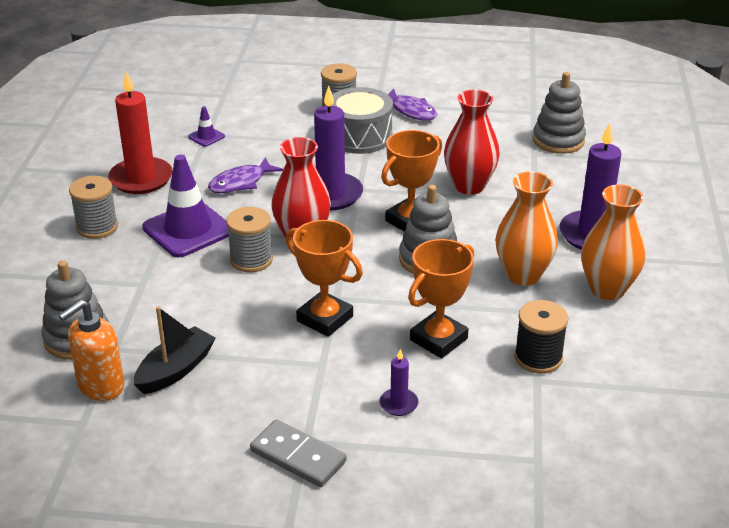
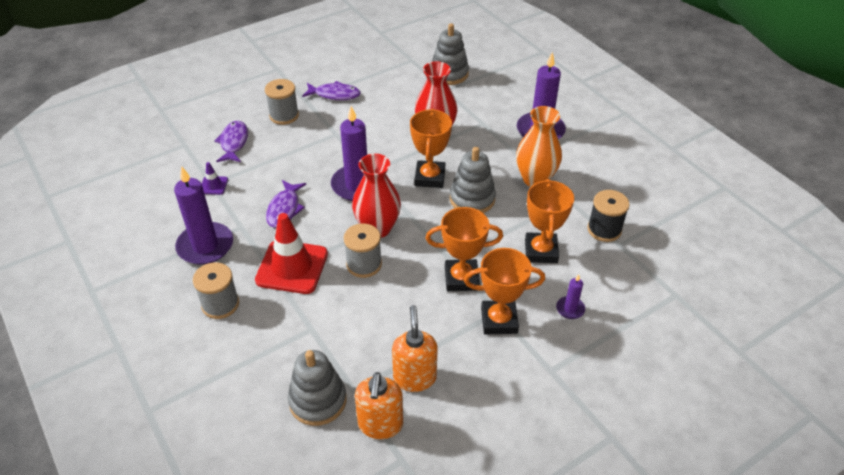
camera: 40 degrees left, 10 degrees up
(141, 179) = (205, 246): red candle -> purple candle
(175, 370) = (414, 377): black boat -> orange soap dispenser
(188, 230) = (292, 267): purple traffic cone -> red traffic cone
(266, 111) = (234, 143): none -> purple fish
(298, 456) = (558, 384): grey domino -> none
(313, 372) = (499, 320): none -> orange trophy
(360, 136) = (324, 131): grey drum -> none
(607, 289) = (587, 163): orange vase -> none

